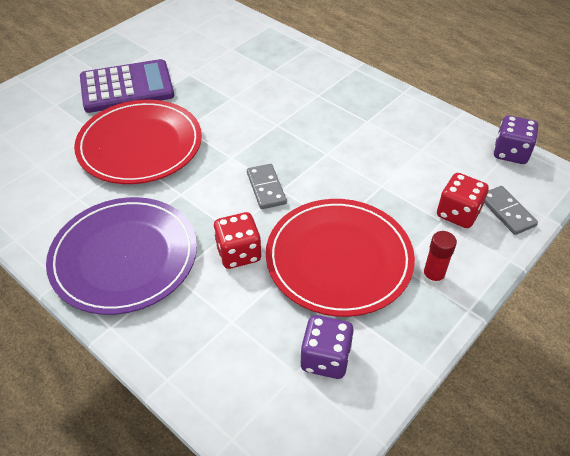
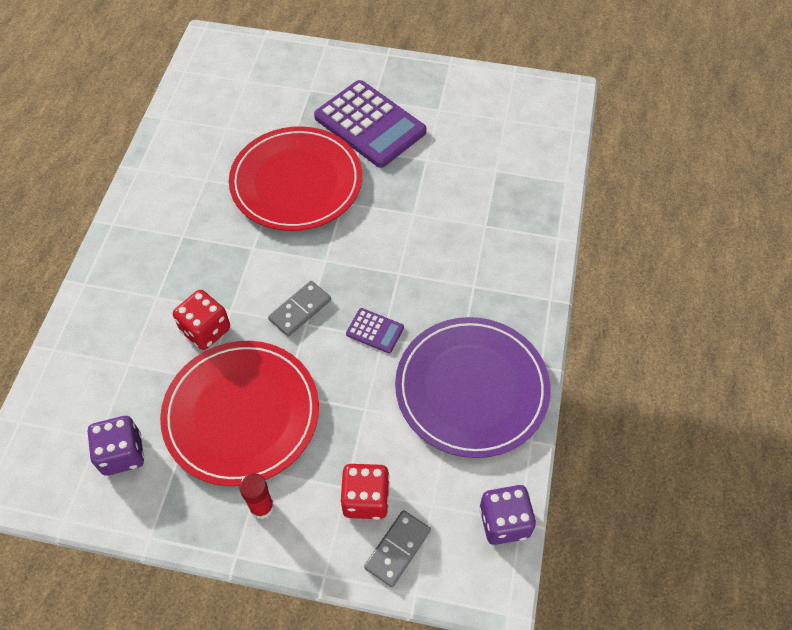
camera: 60 degrees right, 10 degrees up
(124, 257) = (158, 250): purple plate -> purple plate (471, 388)
(318, 155) = (375, 331): none -> purple calculator

